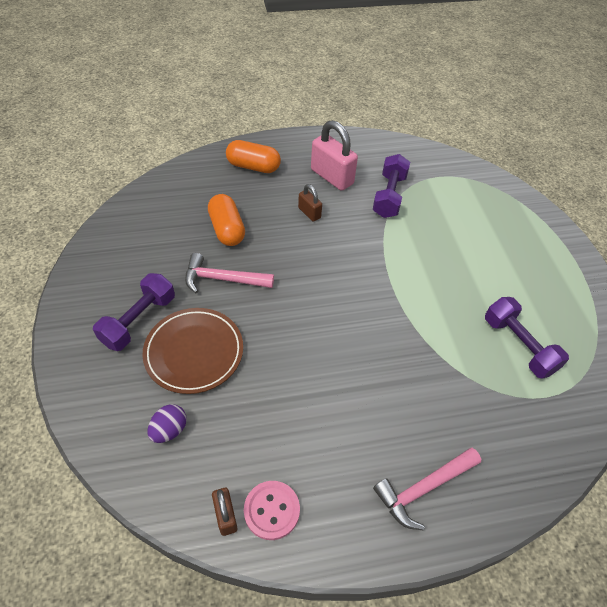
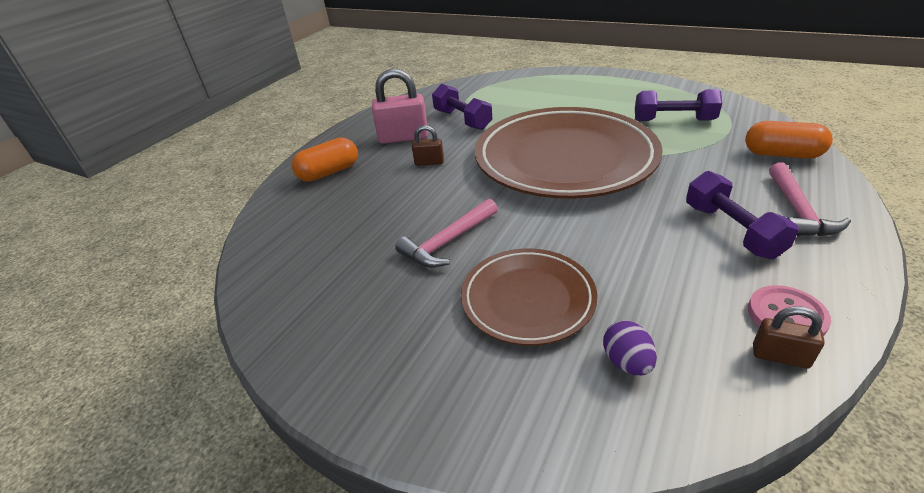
camera: 45 degrees left, 15 degrees down
(139, 320) = (436, 330): purple dumbbell -> purple dumbbell (731, 230)
(227, 229) = (385, 216): orange capsule -> orange capsule (781, 154)
(381, 294) = (564, 159): none -> brown plate

